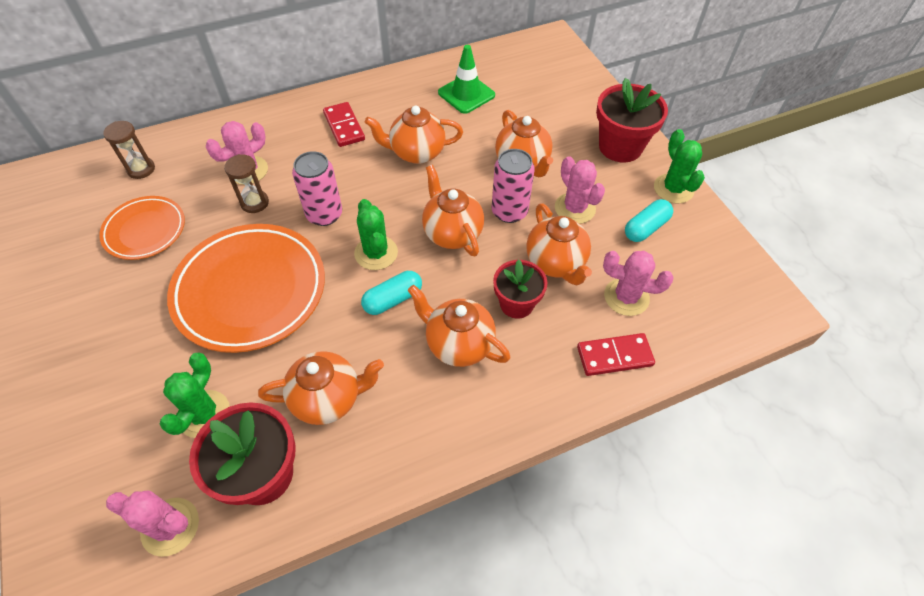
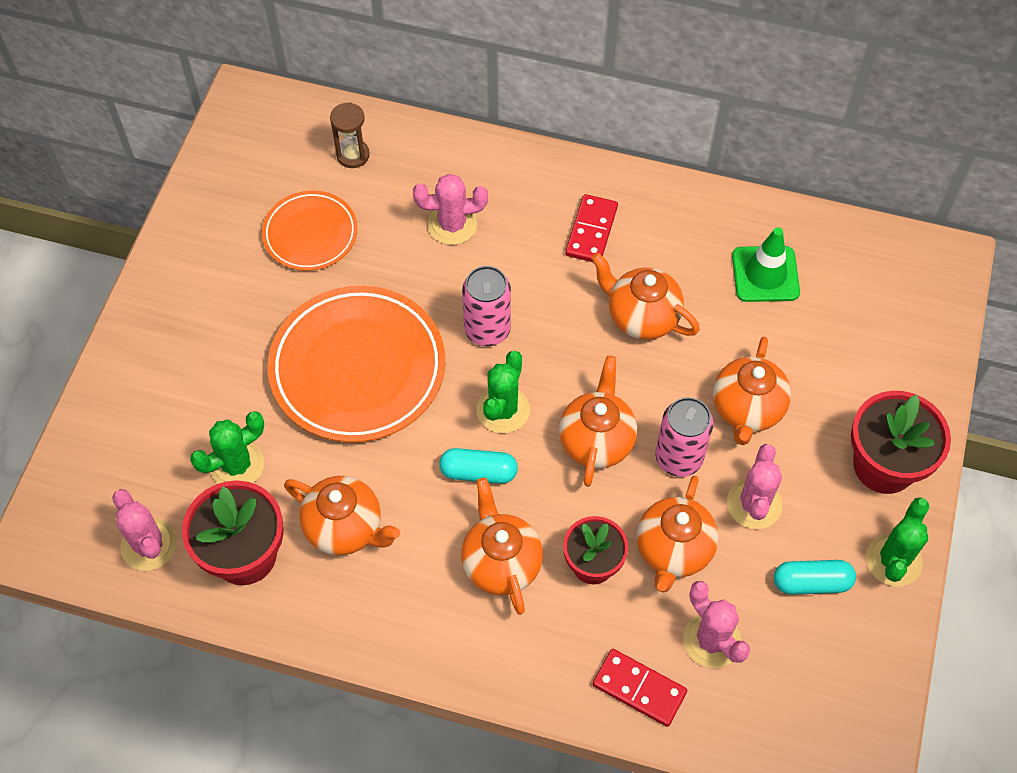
camera: 40 degrees right, 5 degrees up
(254, 203) = (431, 269): brown hourglass -> none

